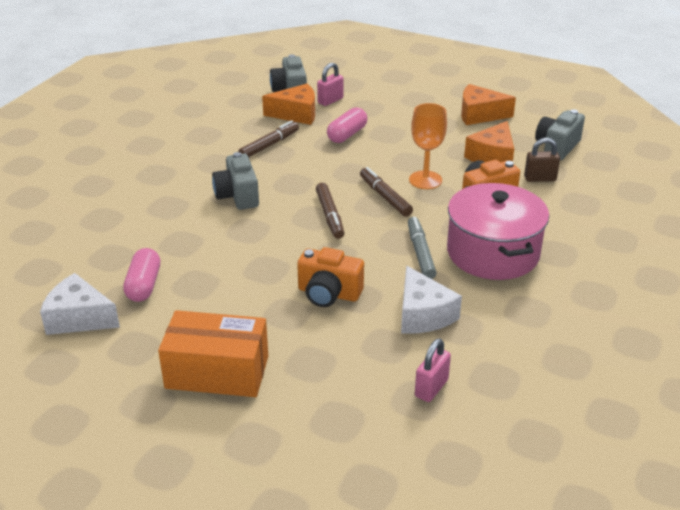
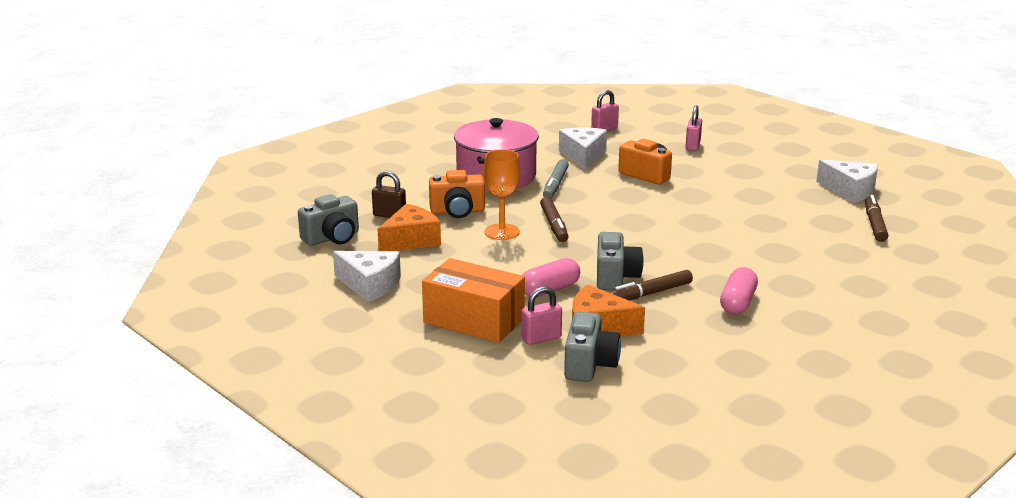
camera: 160 degrees left, 10 degrees down
(144, 285) = (798, 200): pink capsule -> pink capsule (737, 303)
(217, 372) = (743, 153): orange box -> orange box (474, 320)
(237, 196) = (702, 249): grey camera -> grey camera (615, 277)
(291, 373) = (692, 146): none -> pink padlock
(330, 215) = (617, 220): brown marker -> brown marker (874, 224)
(479, 115) = (370, 285): orange cheese -> white cheese

